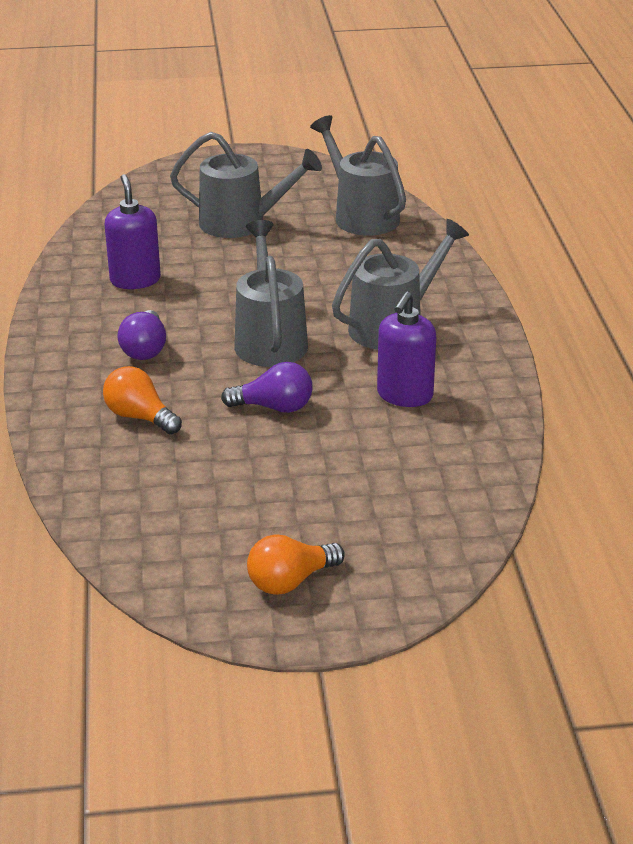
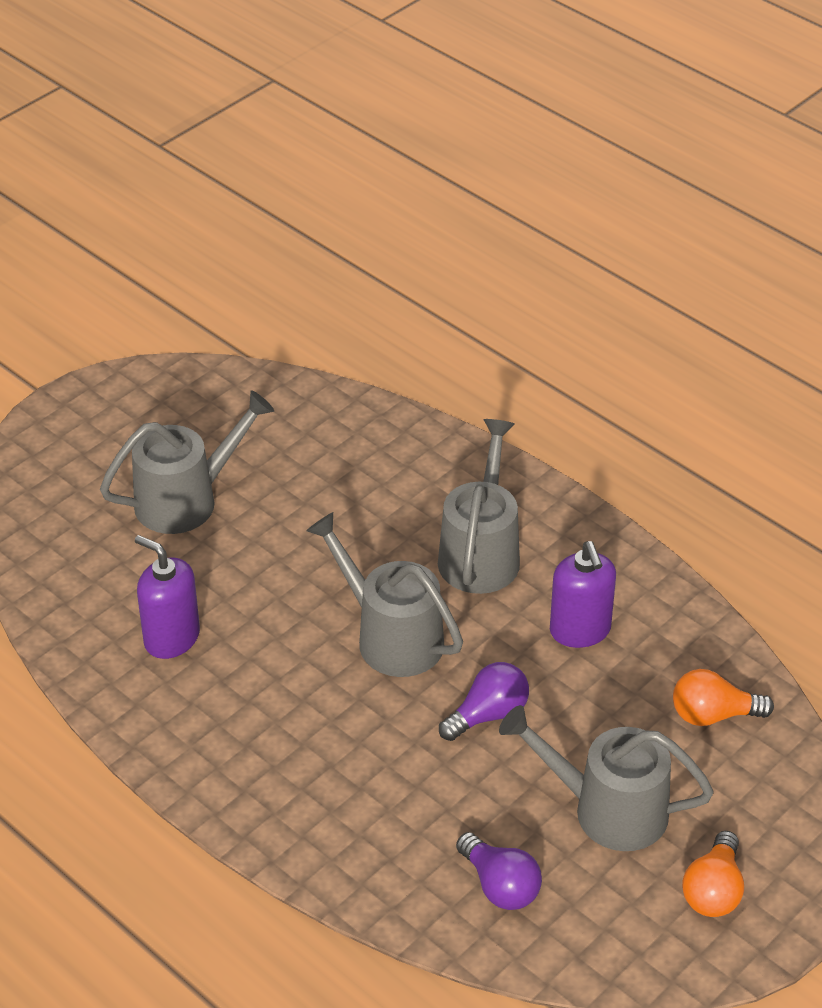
camera: 40 degrees left, 10 degrees up
(140, 417) = (385, 803): orange light bulb -> orange light bulb (713, 715)
(145, 349) = (290, 720): purple light bulb -> purple light bulb (500, 886)
(361, 215) = (292, 424): grey watering can -> grey watering can (607, 809)

